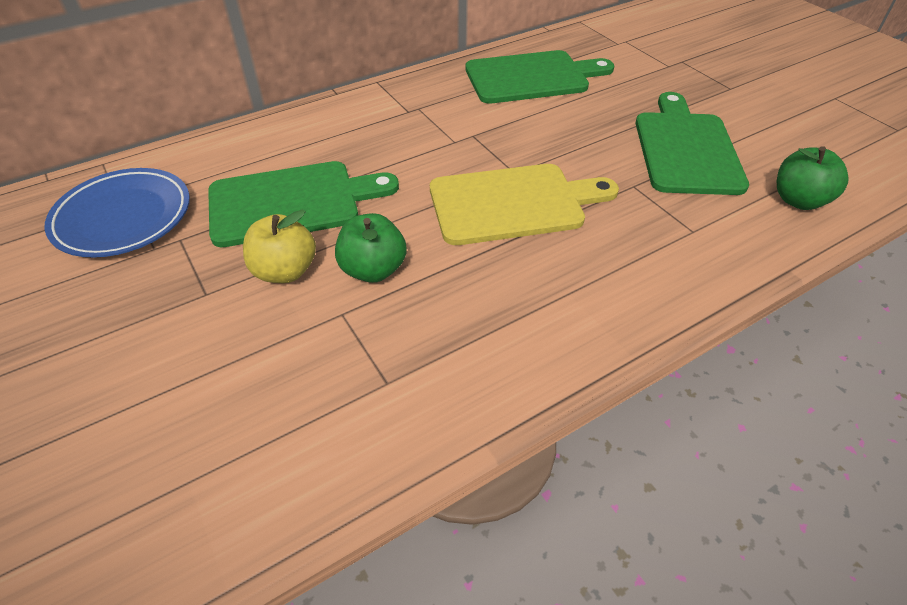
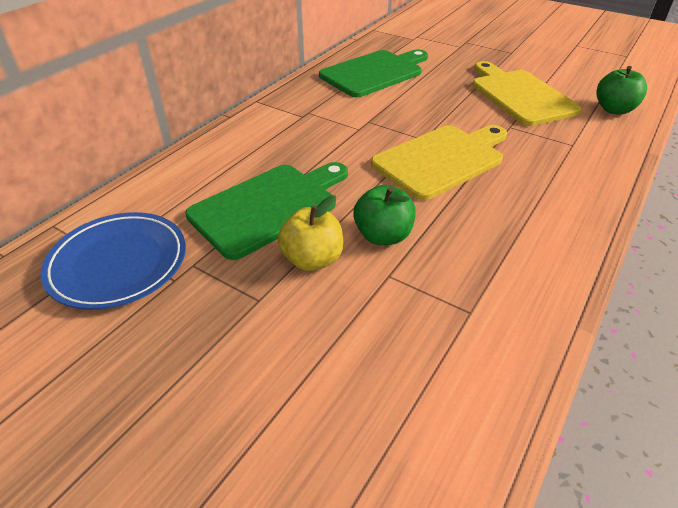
camera: 25 degrees left, 5 degrees down
(686, 149) = (520, 95): green cutting board -> yellow cutting board

